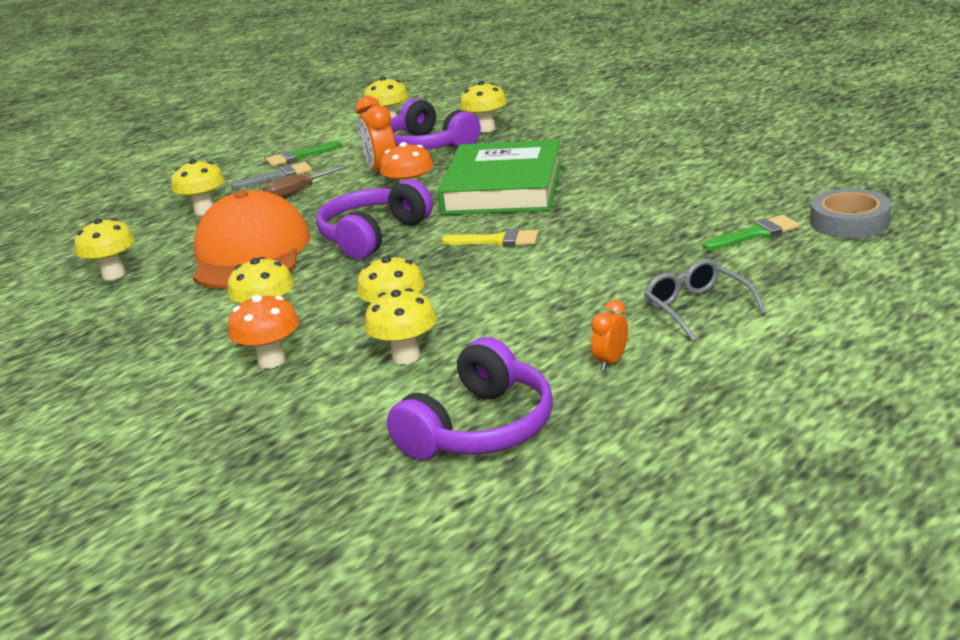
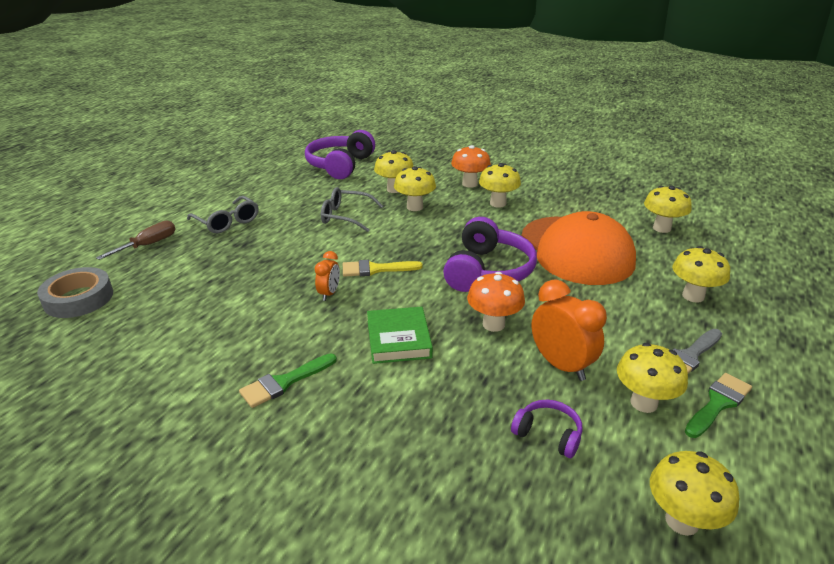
camera: 160 degrees right, 5 degrees up
(297, 192) = (628, 327): brown screwdriver -> brown screwdriver (148, 245)
(429, 145) = (548, 434): purple headphones -> purple headphones, size x0.50
(486, 129) = (488, 491): yellow mushroom -> yellow mushroom (643, 403)
(503, 188) = (398, 339): green book -> green book, size x0.51
(508, 309) = (346, 216): none -> grey glasses
(611, 362) = (280, 192): orange clock -> orange clock (329, 294)
(755, 234) = (163, 283): green brush -> green brush (284, 382)

